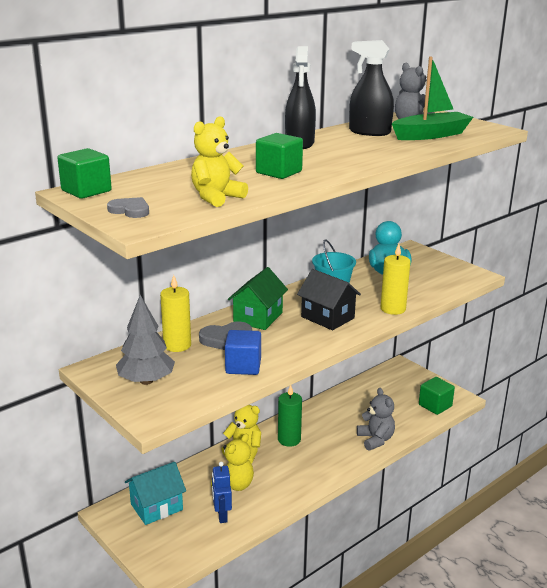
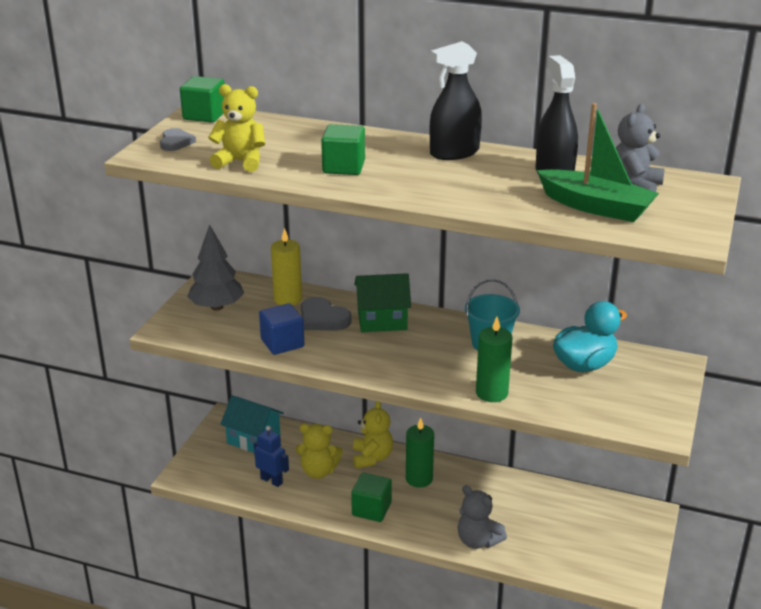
camera: 60 degrees right, 5 degrees up
(222, 515) = (272, 480): blue robot -> blue robot turned 75 degrees clockwise
(327, 317) = (425, 358): black house -> none
(375, 440) = (478, 541): grey teddy bear -> grey teddy bear turned 90 degrees clockwise
(393, 309) = (491, 393): yellow candle -> green candle
(435, 405) = (595, 569): green cube -> green cube (371, 509)

